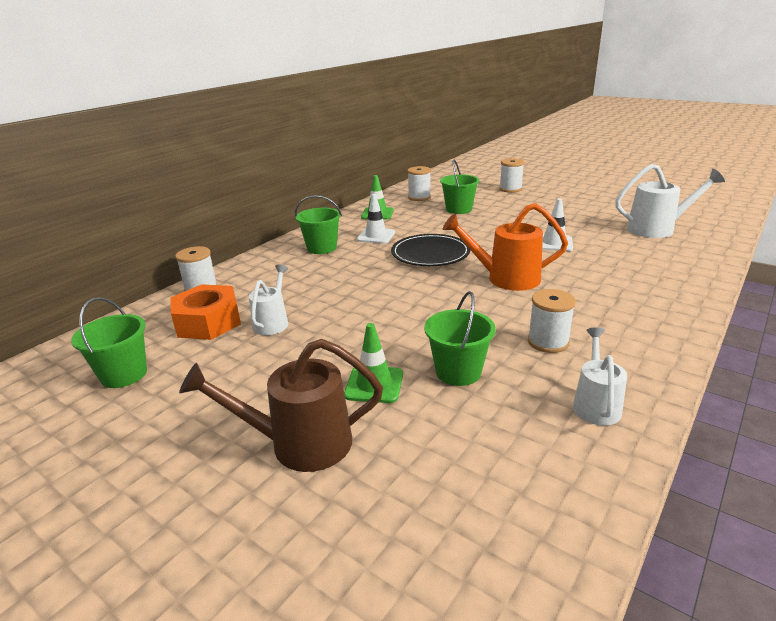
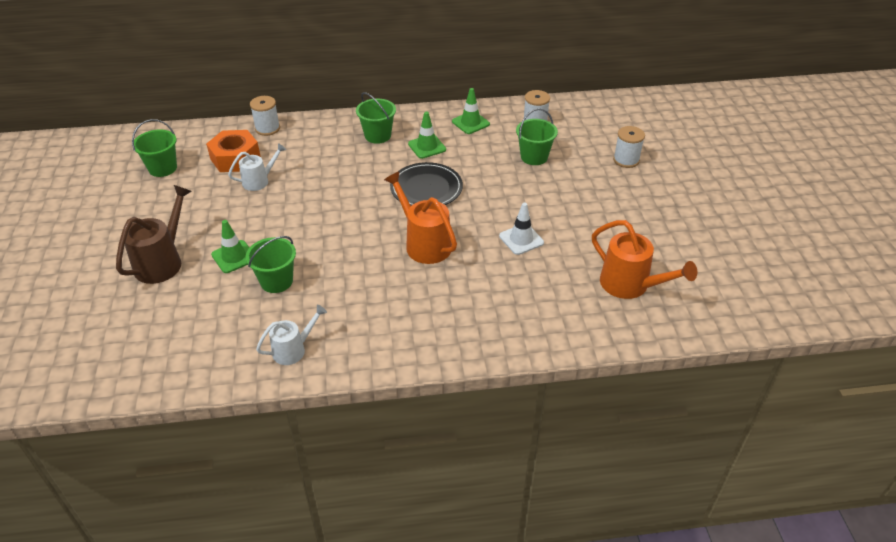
camera: 45 degrees right, 15 degrees up
(298, 444) = (163, 261): brown watering can -> brown watering can turned 75 degrees clockwise
(376, 236) = (427, 147): white traffic cone -> green traffic cone
(548, 342) = (349, 302): white spool -> none
(657, 229) = (631, 285): white watering can -> orange watering can

